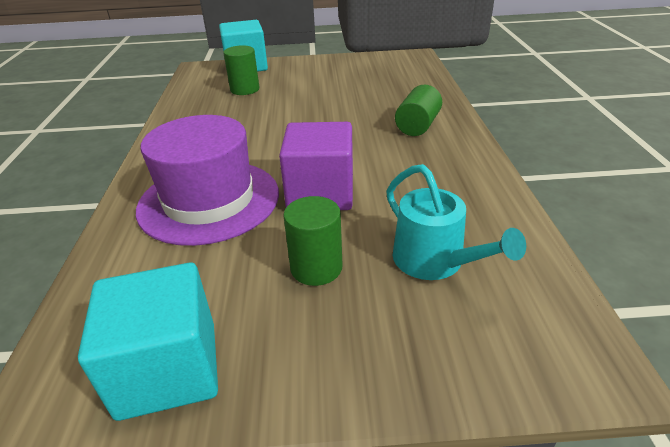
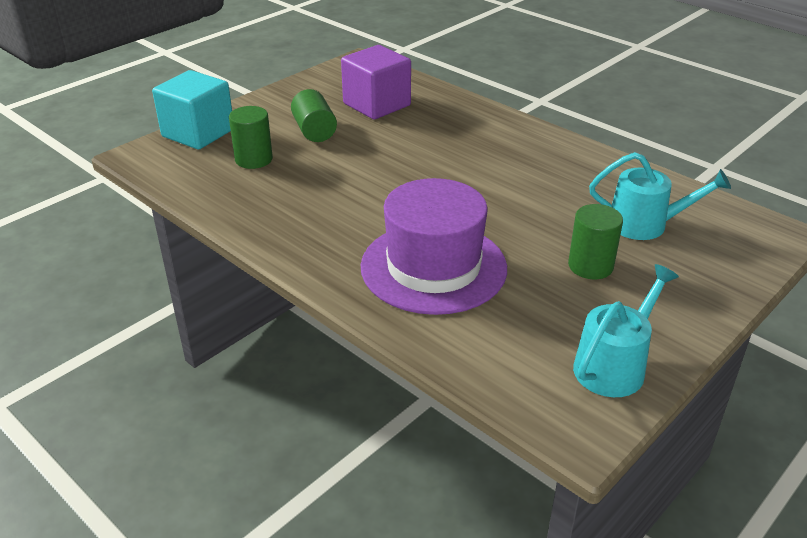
camera: 45 degrees left, 0 degrees up
(168, 369) = (614, 365): turquoise cube -> turquoise watering can
(320, 193) = (505, 219): purple cube -> purple cube (376, 104)
(417, 126) = (480, 133): green cylinder -> green cylinder (314, 131)

